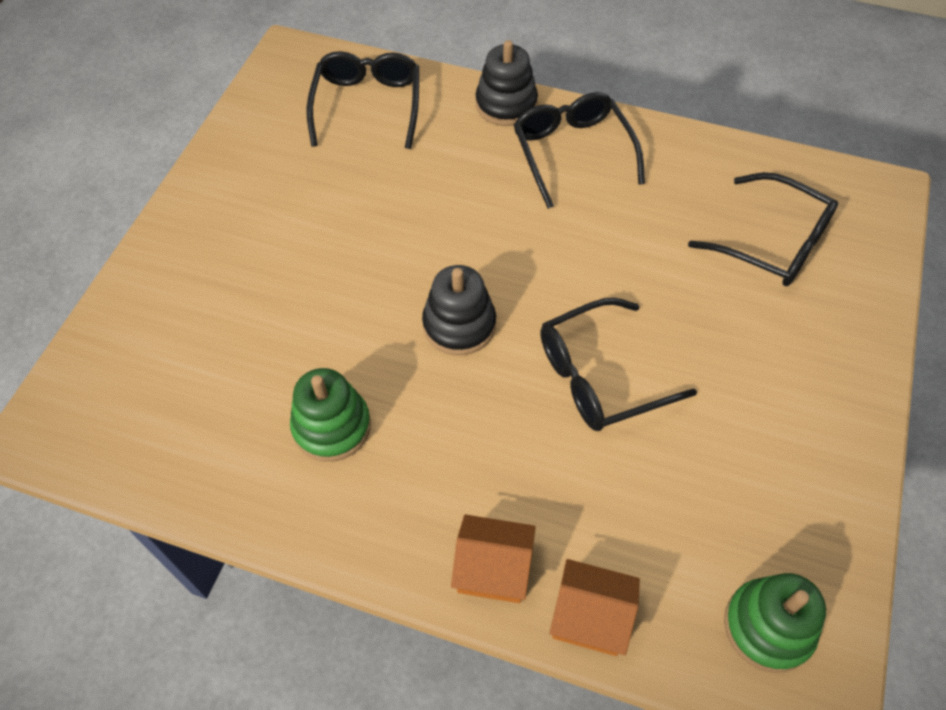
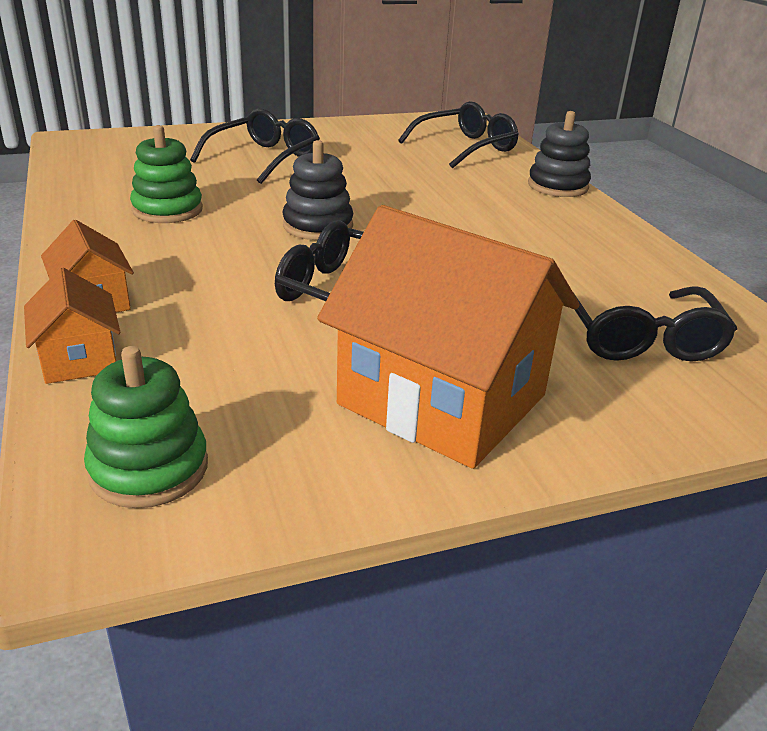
camera: 50 degrees right, 25 degrees down
(573, 153) = (560, 221): black glasses -> black glasses (264, 158)
(782, 407) = (442, 400): none -> orange house

